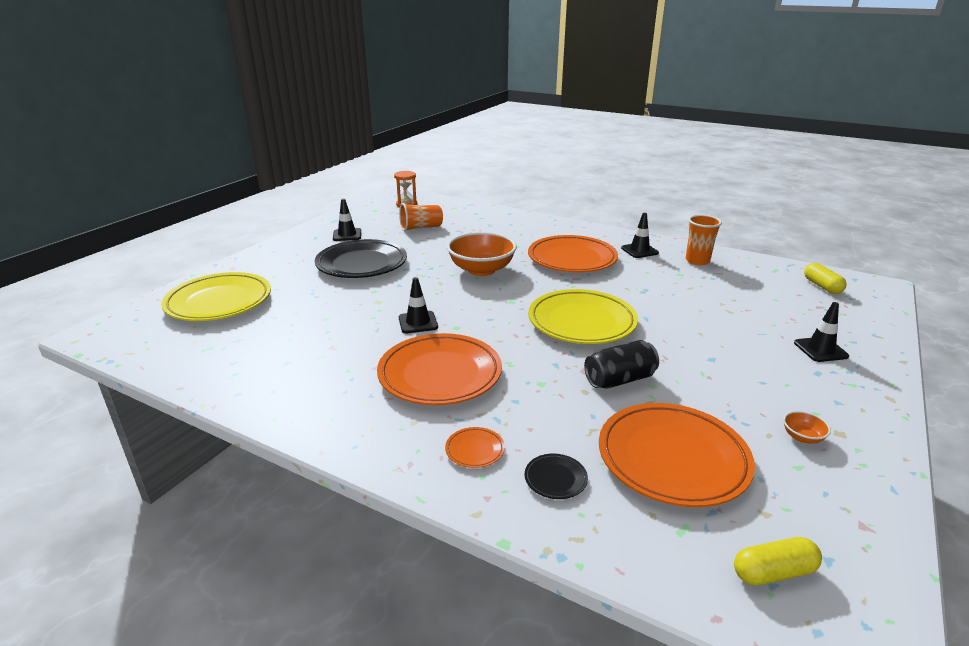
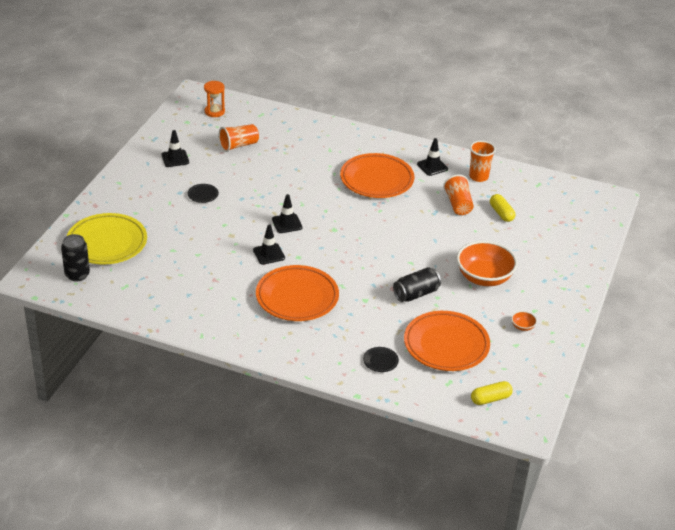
camera: 10 degrees left, 10 degrees up
(155, 332) = (77, 275): none -> black can
(362, 264) = (203, 195): black plate -> black plate, size x0.41
(475, 450) = (331, 347): orange plate -> none
(481, 270) = (304, 196): orange bowl -> orange bowl (484, 277)
(581, 322) = (388, 247): yellow plate -> none
(674, 284) = (458, 204): none -> orange cup
(820, 350) = (551, 261): black traffic cone -> black traffic cone (287, 223)
(822, 286) = (569, 200): yellow capsule -> yellow capsule (501, 213)

